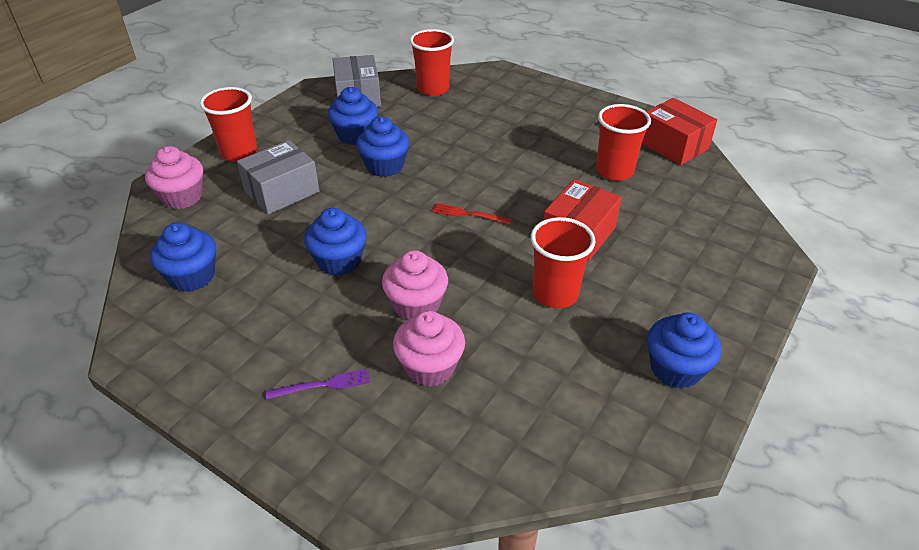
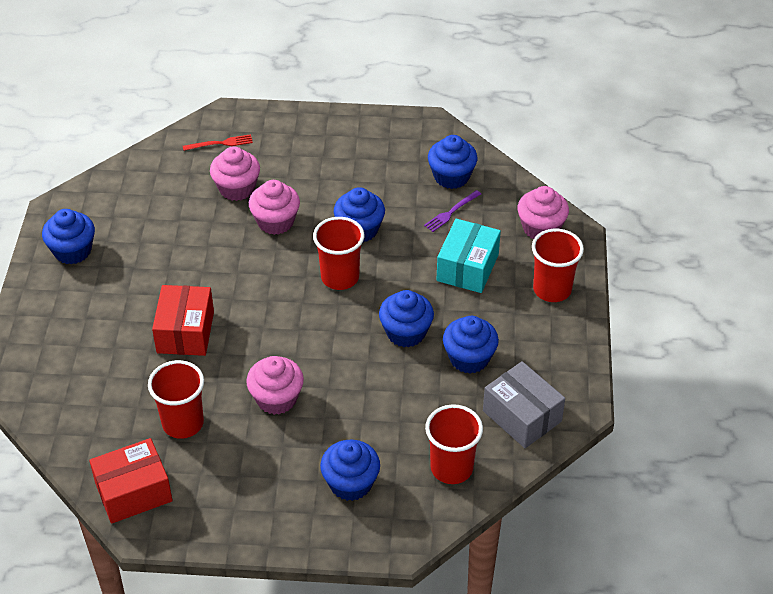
camera: 150 degrees right, 5 degrees up
(282, 191) = (467, 267): grey box -> turquoise box
(323, 385) = (295, 153): purple fork -> purple fork (451, 212)
(468, 214) = (291, 313): red fork -> red fork (220, 143)
(507, 102) = (350, 483): none -> blue cupcake
(526, 161) = (276, 399): none -> pink cupcake
(555, 294) = (179, 271): red cup -> red cup (340, 277)
(673, 145) = (133, 492): red box -> red box turned 45 degrees counterclockwise

